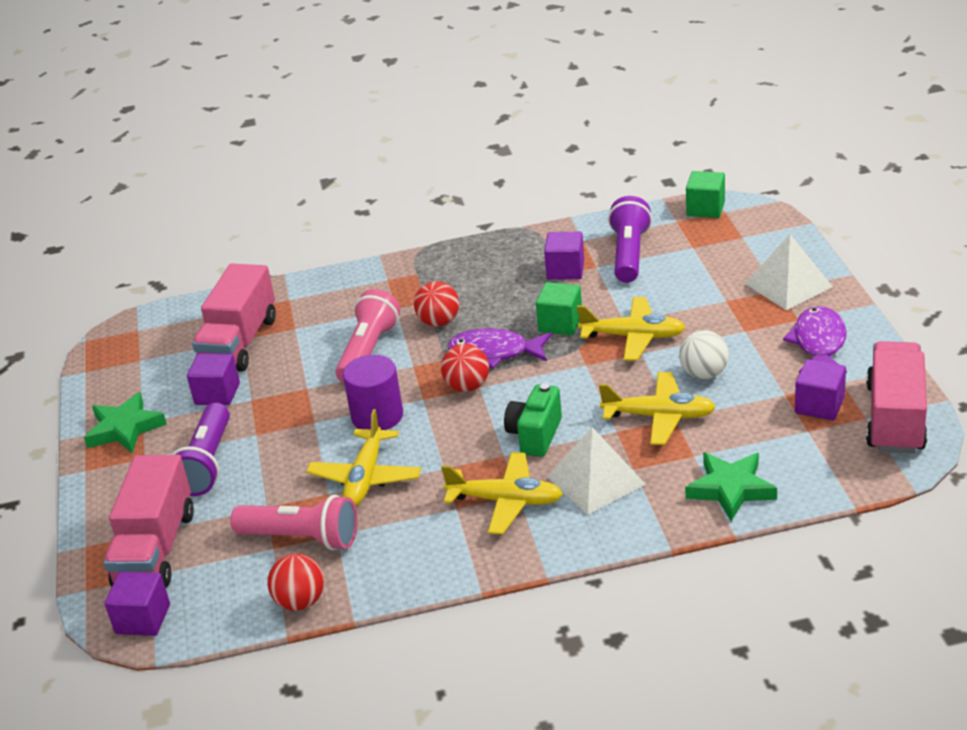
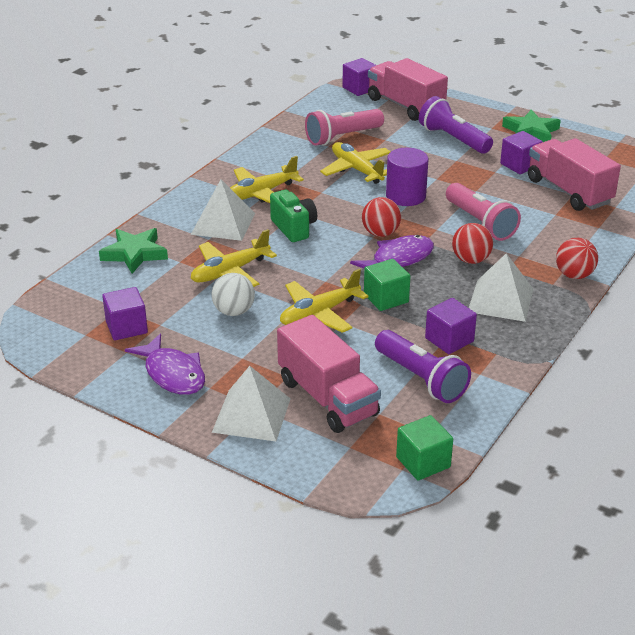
camera: 130 degrees right, 0 degrees up
(300, 601) = (299, 120): red ball -> red ball (574, 275)
(477, 280) = (501, 300): none -> white pyramid
(895, 418) = (63, 343): pink truck -> pink truck (327, 398)

